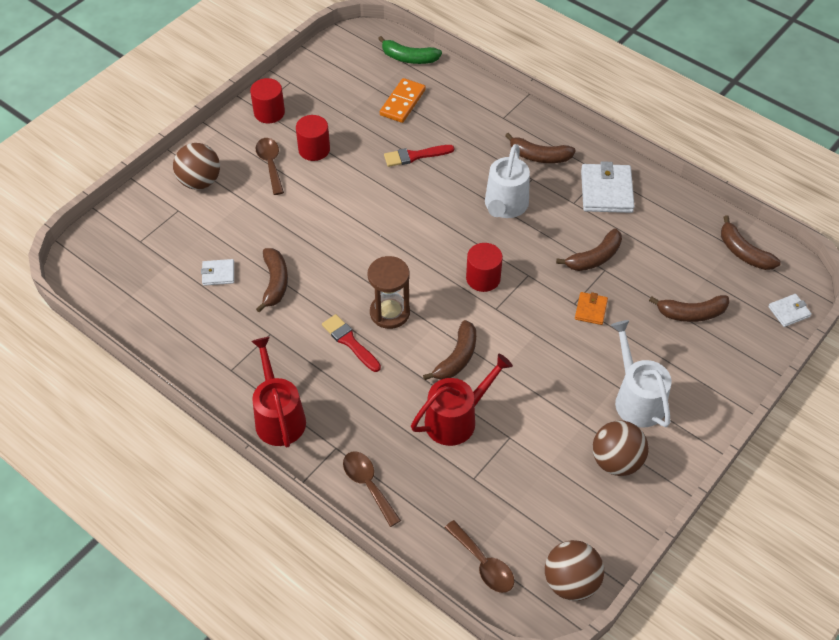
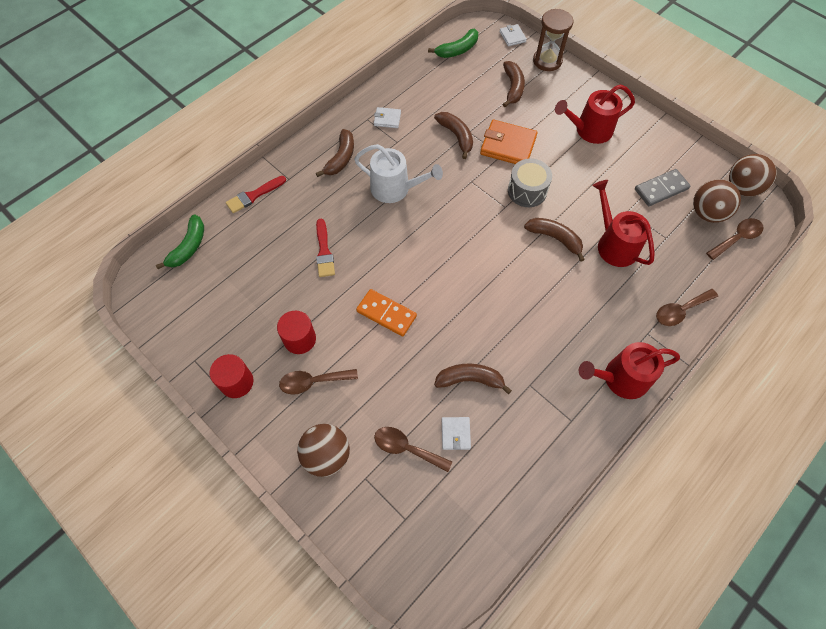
camera: 85 degrees left, 10 degrees up
(205, 237) = (406, 448): none -> brown spoon
(349, 342) = (539, 317): red brush -> red brush (254, 195)
(389, 312) = (507, 284): brown hourglass -> brown hourglass (547, 61)
(402, 102) = (250, 257): orange domino -> orange domino (386, 314)
(483, 278) = (473, 212): red cylinder -> none
(523, 330) = (527, 191): none -> grey drum
(551, 478) = (661, 189): none -> grey domino
(591, 310) = (508, 145): orange wallet -> orange wallet, size x1.89
(606, 191) = (387, 119): white wallet -> white wallet, size x0.53
(616, 461) = (643, 149): brown ball -> brown ball (707, 213)
(637, 399) = (589, 130): white watering can -> red watering can
(743, 252) = (457, 50): brown banana -> green banana

